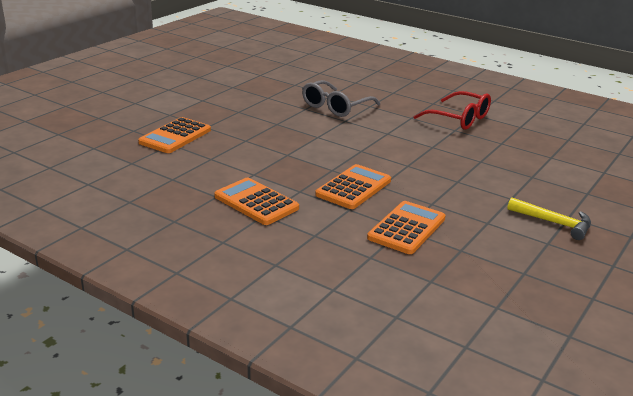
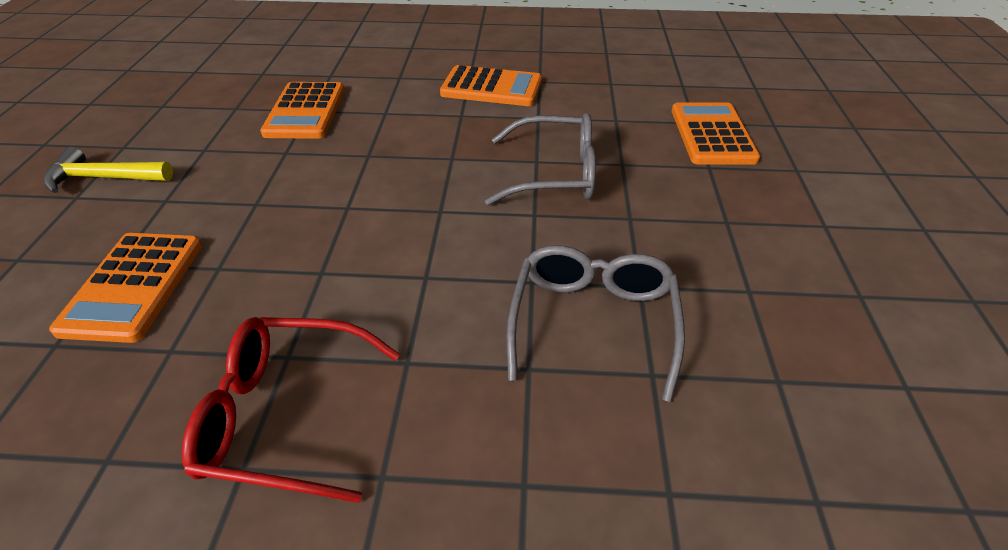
camera: 150 degrees right, 15 degrees up
(286, 146) = (554, 174): none -> grey glasses
(353, 188) = (400, 140): orange calculator -> orange calculator (133, 286)

